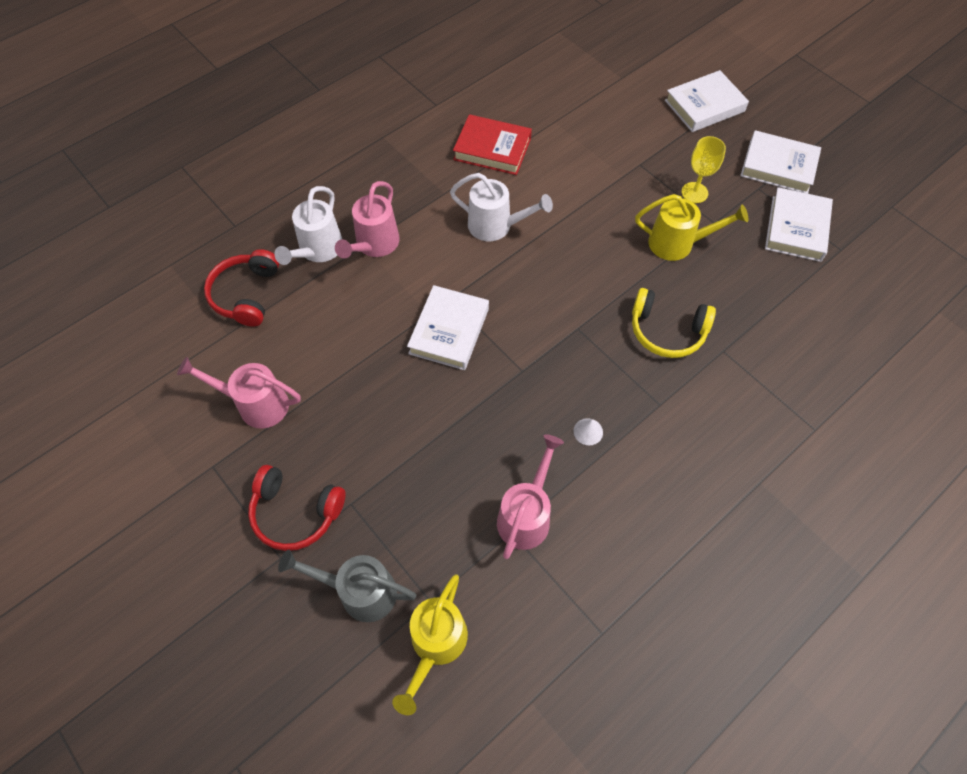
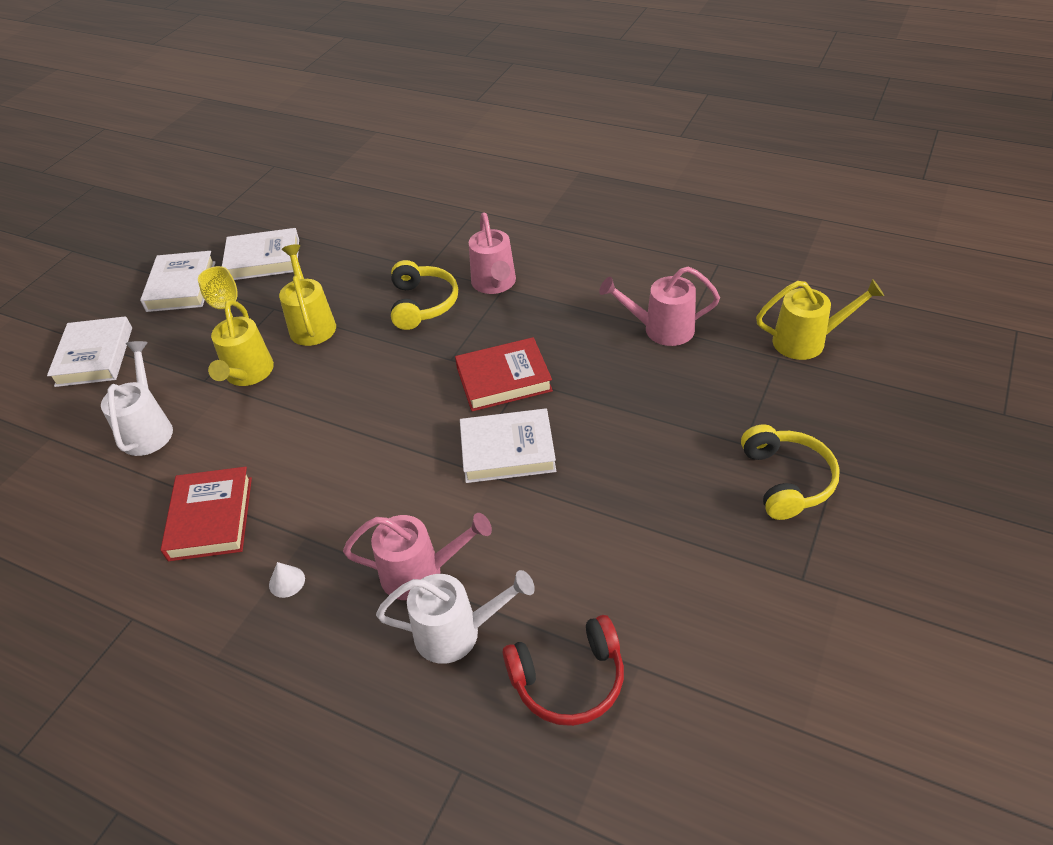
camera: 110 degrees left, 15 degrees down
(255, 404) = (706, 579): pink watering can -> pink watering can (495, 284)
(296, 512) = (786, 480): red headphones -> yellow headphones
(359, 591) = (811, 402): grey watering can -> none
(496, 226) = (342, 466): white watering can -> white watering can (148, 428)
(530, 358) = (504, 379): none -> red book
(588, 431) = (558, 319): white cone -> white cone (287, 581)
(632, 191) = (247, 375): none -> yellow watering can
(704, 106) = (94, 356): white book -> white book turned 45 degrees clockwise

